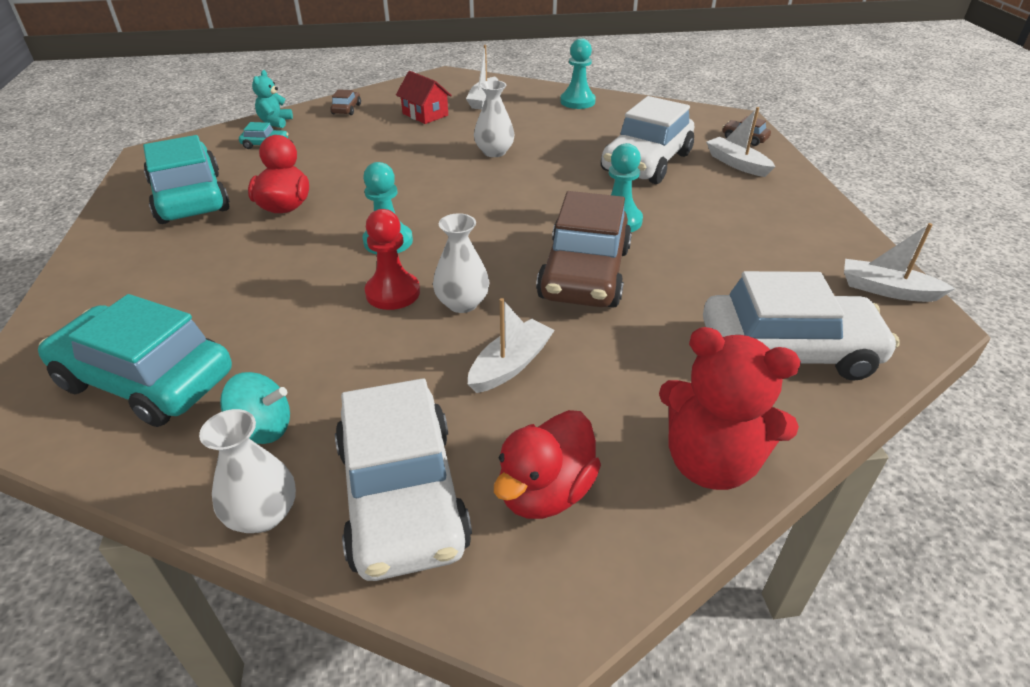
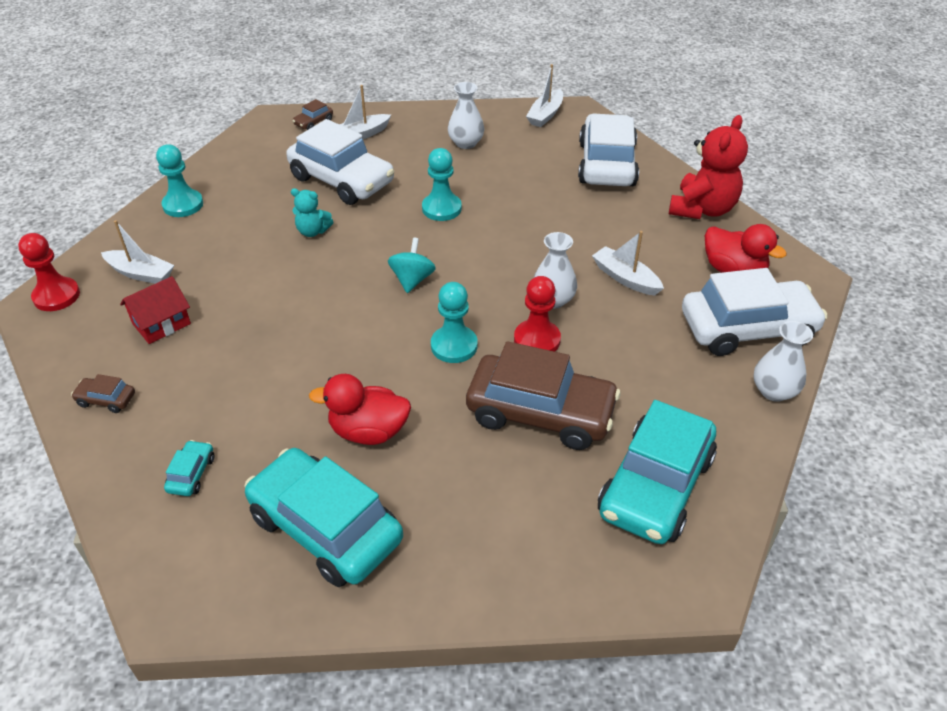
camera: 85 degrees left, 5 degrees up
(190, 198) = (326, 528): turquoise car -> turquoise car turned 60 degrees clockwise
(263, 428) = (700, 401): turquoise spinning top -> turquoise spinning top (412, 280)
(275, 122) = (117, 474): turquoise teddy bear -> turquoise teddy bear (313, 231)
(456, 79) = (56, 296): none -> red pawn
(494, 152) = (287, 271): white vase -> white vase (466, 143)
(584, 273) = (517, 234): brown car -> brown car (540, 413)

